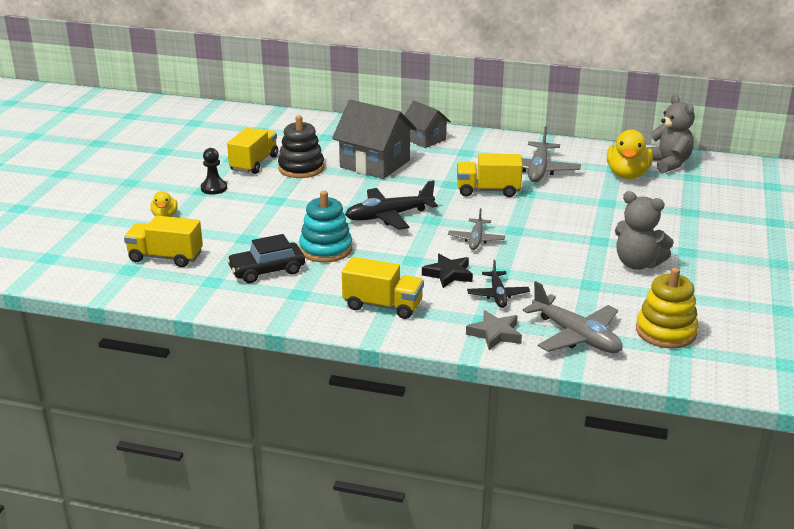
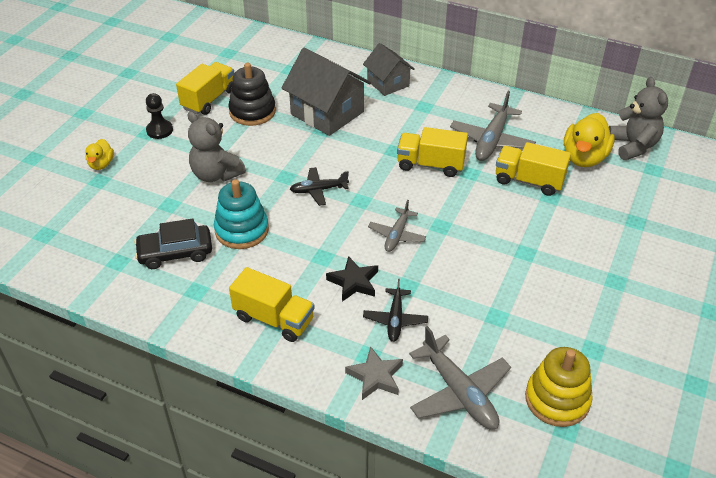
camera: 10 degrees right, 15 degrees up
(165, 257) = (84, 221): yellow truck -> yellow truck (529, 181)
(388, 216) = (318, 190): black plane -> black plane, size x0.61
(637, 264) = (556, 292): grey teddy bear -> grey teddy bear (216, 174)

